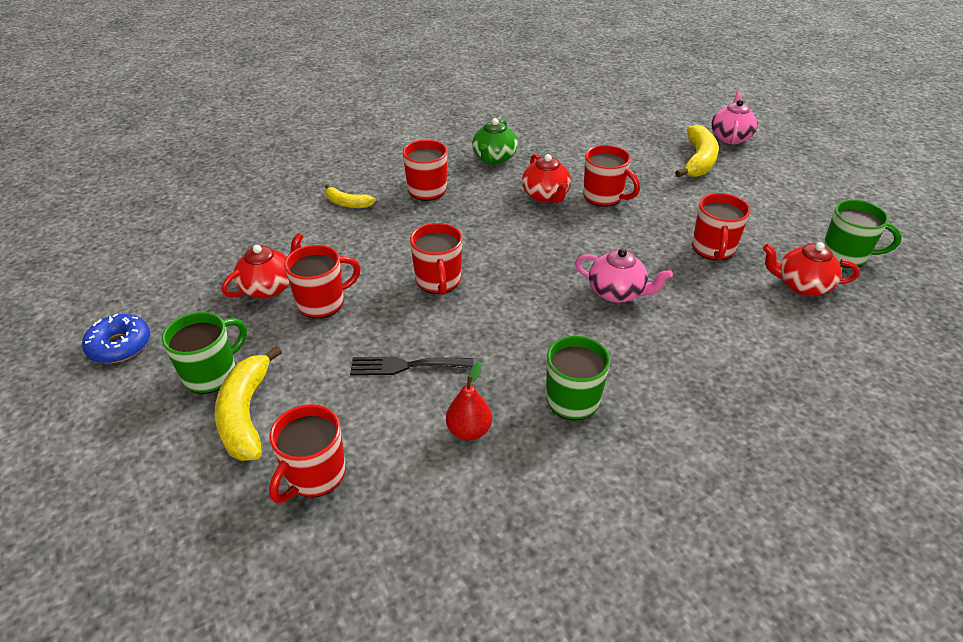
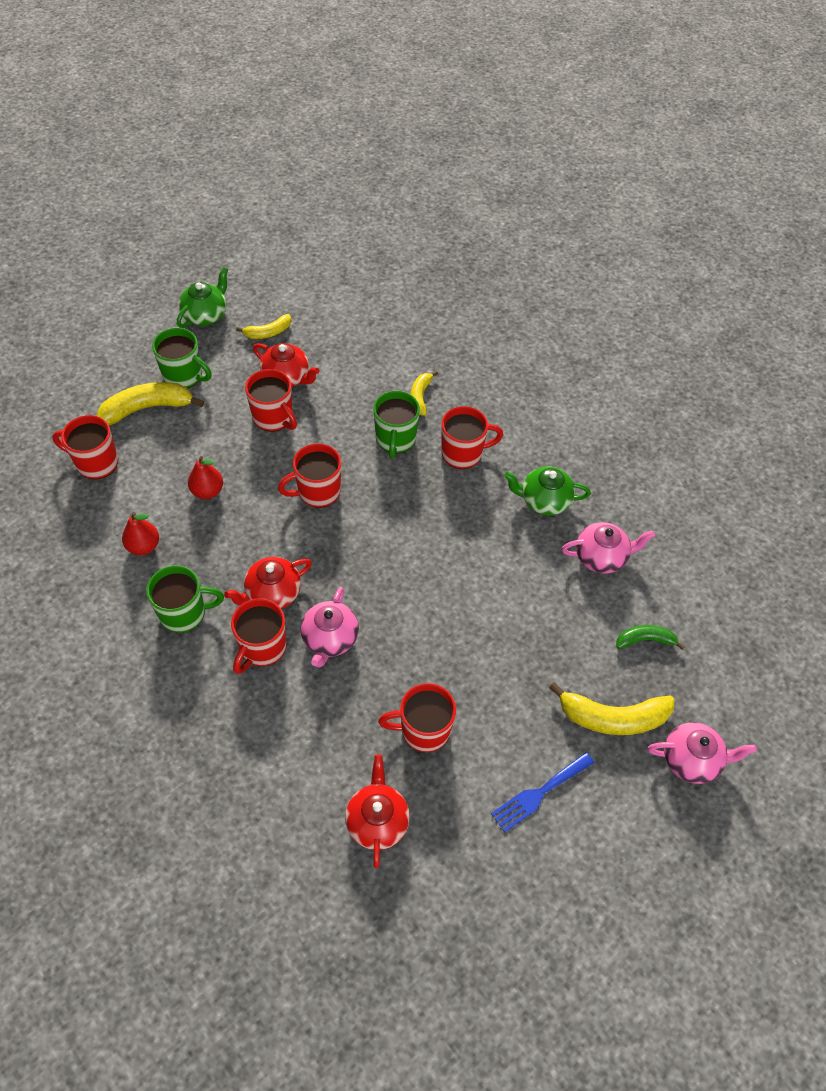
camera: 75 degrees right, 15 degrees up
(120, 345) = (206, 315): blue donut -> green teapot
(189, 294) = (268, 332): none -> yellow banana
(405, 366) = (207, 491): black fork -> red pear
(546, 196) = (483, 559): red teapot -> red teapot (272, 593)
(556, 142) = (601, 557): none -> pink teapot
(604, 197) = (497, 616): red mug -> red mug (262, 648)
(633, 138) = (645, 640): none -> green banana
(764, 201) = (539, 793): none -> blue fork
(845, 255) = (445, 879): green mug -> green mug (395, 440)

